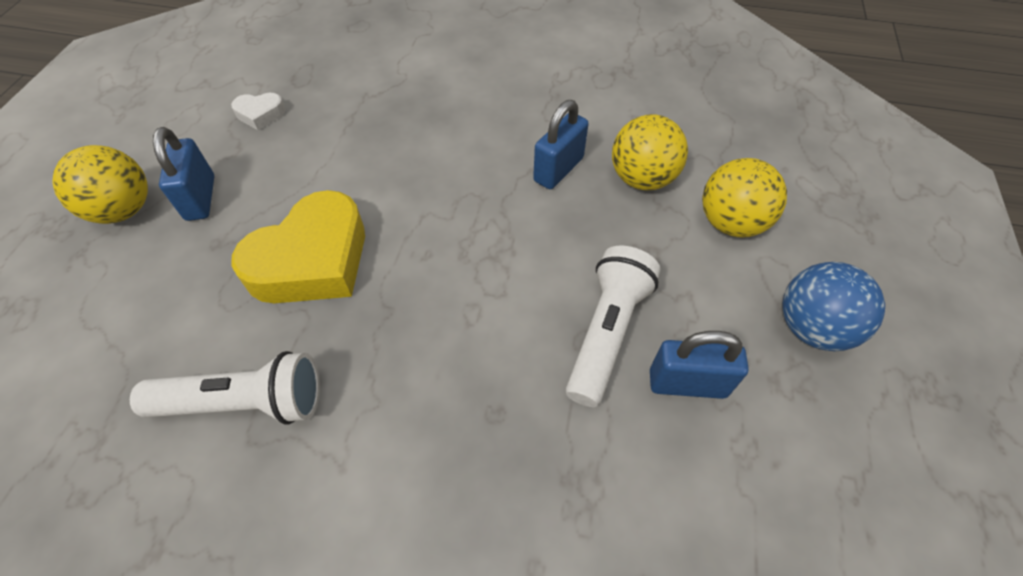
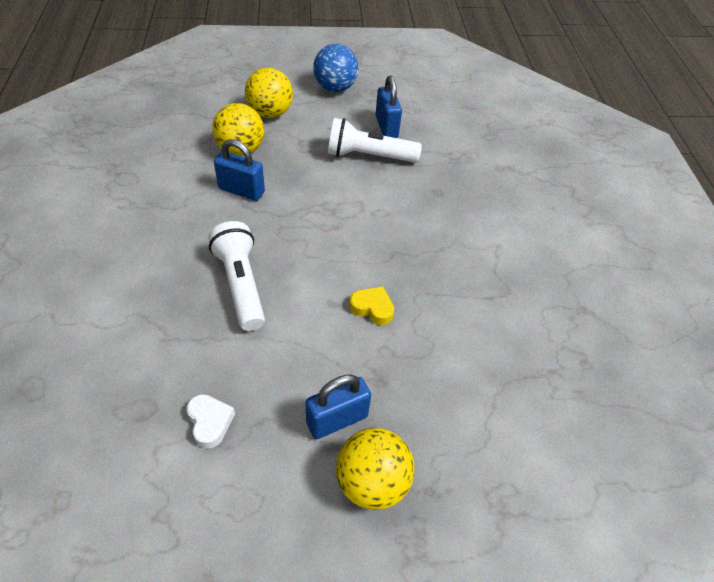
camera: 110 degrees left, 5 degrees down
(245, 403) = (489, 303): white flashlight -> white flashlight (241, 284)
(312, 260) = (372, 308): yellow heart -> yellow heart, size x0.45

